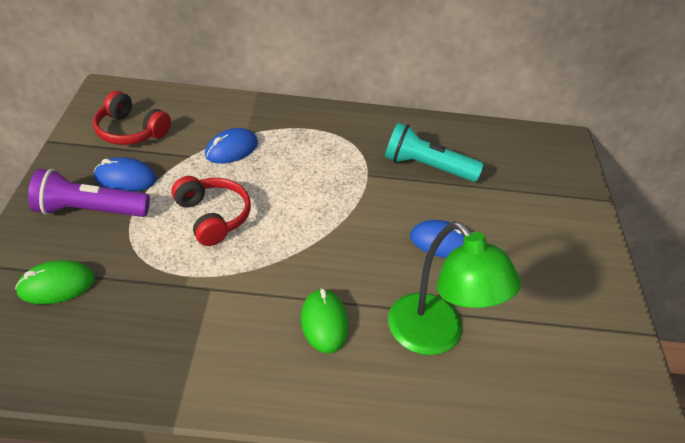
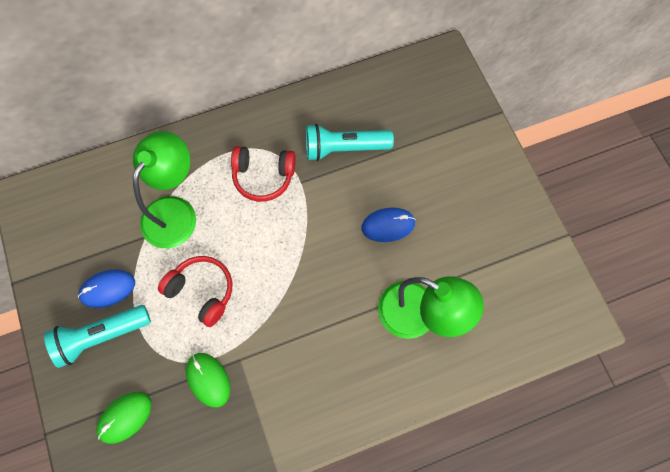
camera: 20 degrees left, 25 degrees up
(89, 210) = (100, 336): purple flashlight -> turquoise flashlight
(130, 131) = (77, 235): red headphones -> red headphones (263, 177)
(231, 149) = (175, 211): blue mouse -> green lamp
(324, 322) = (337, 346): green mouse -> green mouse (208, 379)

